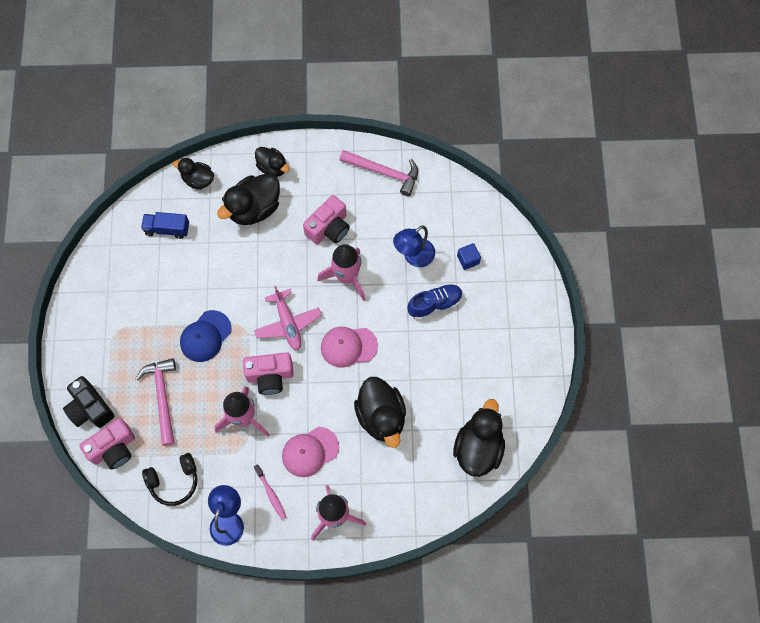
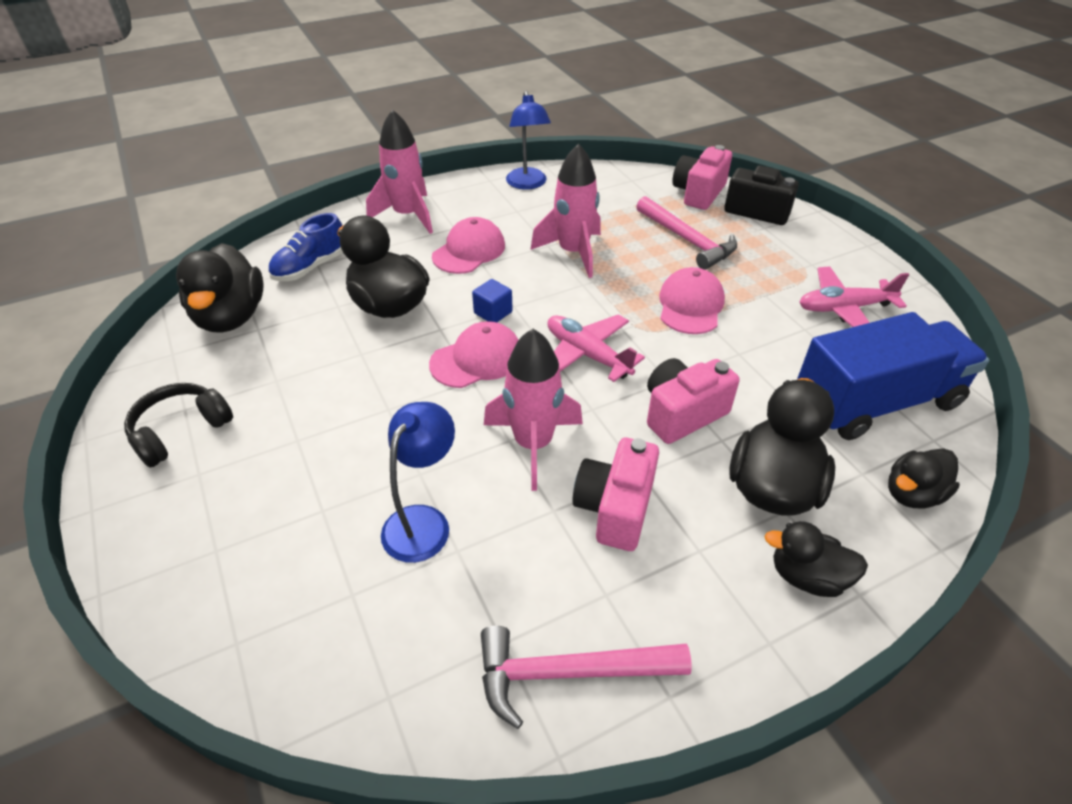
camera: 155 degrees right, 25 degrees down
(122, 294) = (844, 308): none -> pink plane
(167, 229) = (875, 402): blue truck -> blue truck, size x2.02
(174, 481) = (611, 191): black headphones -> black headphones (180, 431)
(198, 180) = (912, 494): black duck -> black duck turned 150 degrees clockwise
(205, 336) = (690, 305): blue cap -> pink cap
(270, 376) = (570, 296): pink camera -> pink camera (682, 413)
(271, 494) = (494, 210): pink toothbrush -> none
(435, 304) = (353, 461): blue shoe -> blue shoe (310, 267)
(468, 259) = (307, 559): blue cube -> blue cube (493, 313)

